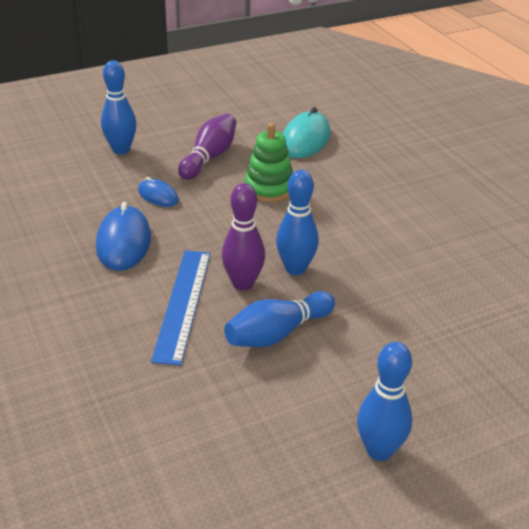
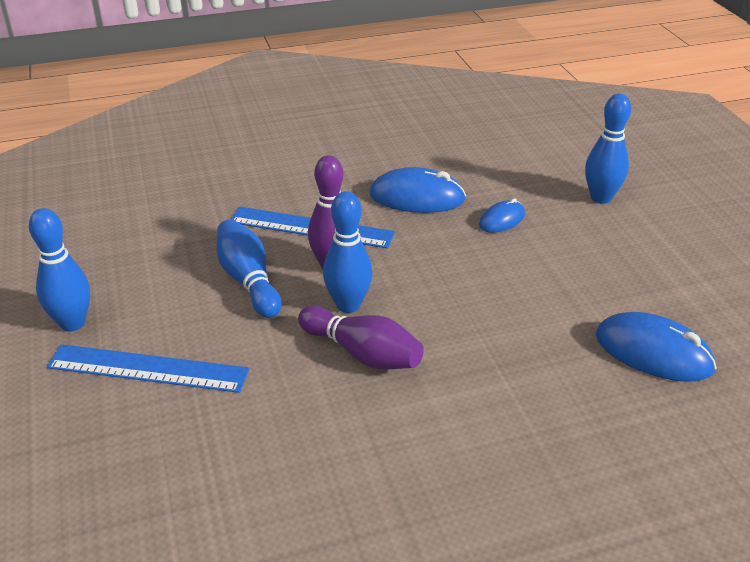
camera: 100 degrees right, 0 degrees up
(209, 157) = (590, 260): purple bowling pin -> purple bowling pin (362, 353)
(269, 188) = (517, 303): green stacking toy -> none
(305, 139) = (653, 352): turquoise mouse -> blue mouse
(417, 375) = (148, 368): none -> blue ruler

